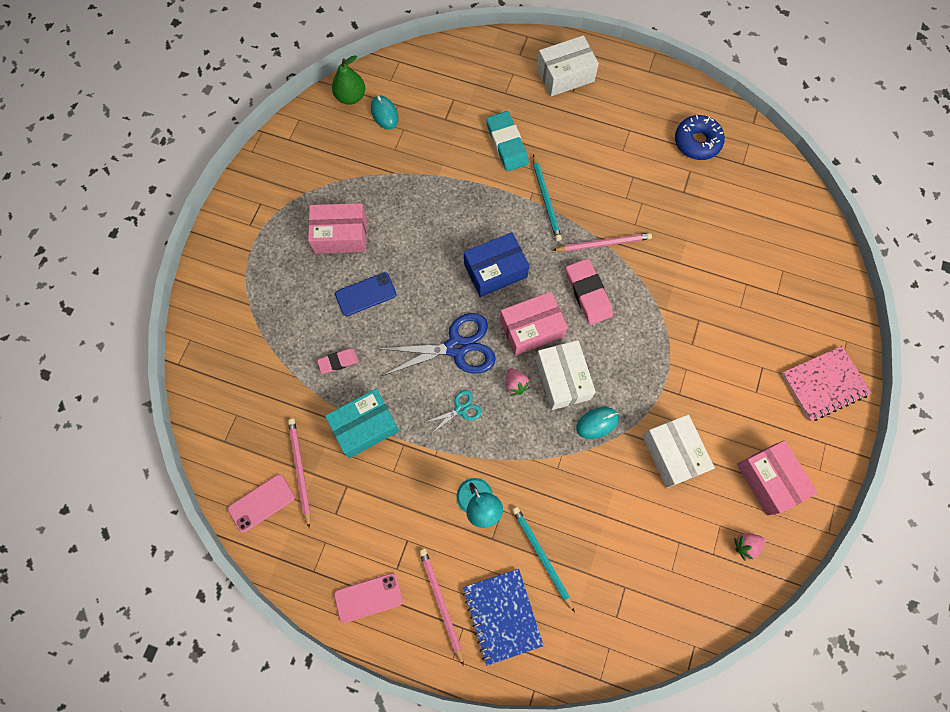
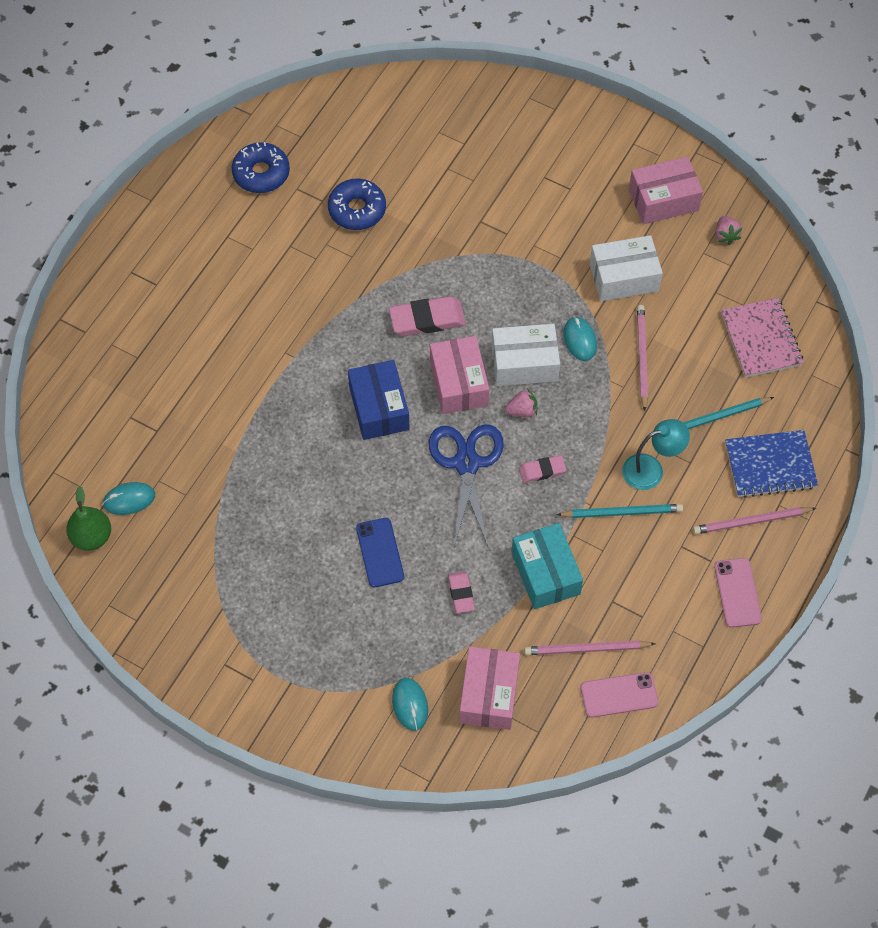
camera: 80 degrees left, 10 degrees down
(239, 339) = (410, 705): none -> turquoise mouse
(261, 503) = (619, 695): pink phone -> pink phone turned 75 degrees counterclockwise
(340, 235) = (293, 572): pink box -> pink box (489, 694)
(460, 409) = (542, 470): turquoise scissors -> pink eraser
(507, 144) = (211, 368): turquoise eraser -> none
(546, 200) = (298, 339): turquoise pencil -> turquoise pencil (622, 512)
(565, 75) = (130, 288): white box -> none
(603, 243) = (369, 292): pink pencil -> pink pencil (641, 357)
(682, 220) = (357, 210): none -> blue donut
(824, 384) = (572, 128): pink notebook -> pink notebook (761, 339)

